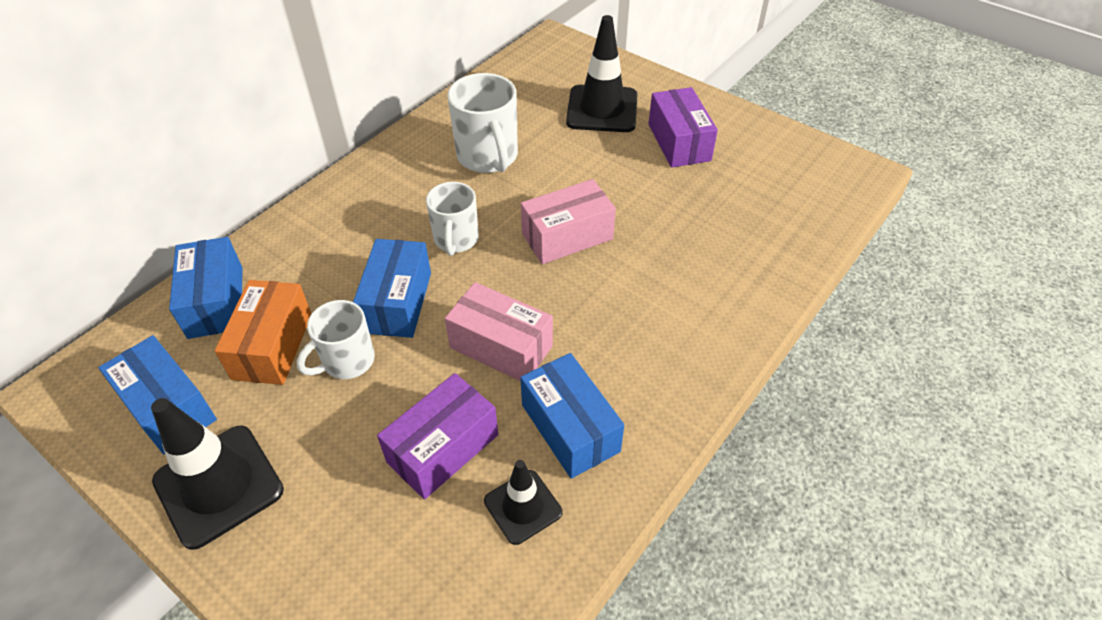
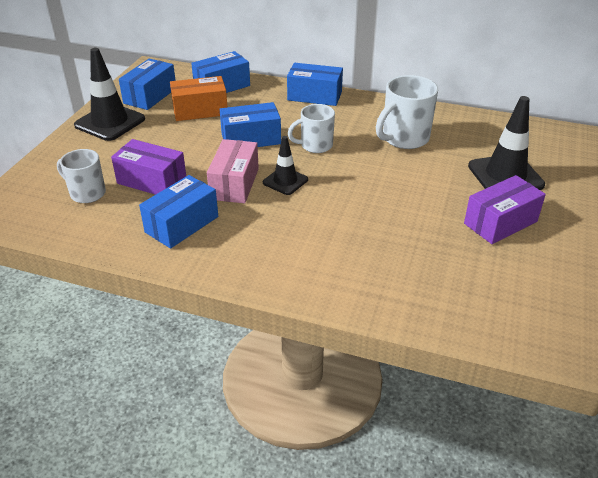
camera: 70 degrees right, 10 degrees down
(328, 205) = (314, 96): none -> blue box
(347, 361) = (200, 135): white mug -> white mug (87, 193)
(523, 507) = (120, 218): black traffic cone -> black traffic cone (285, 181)
(567, 236) = (348, 188): pink box -> none

